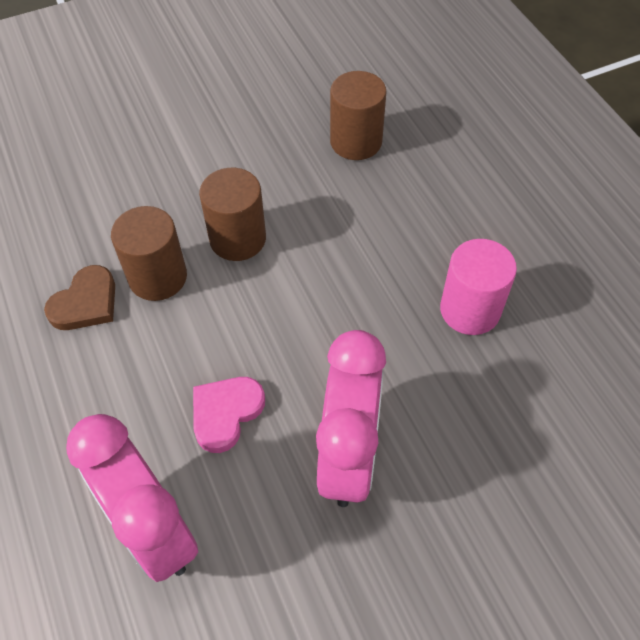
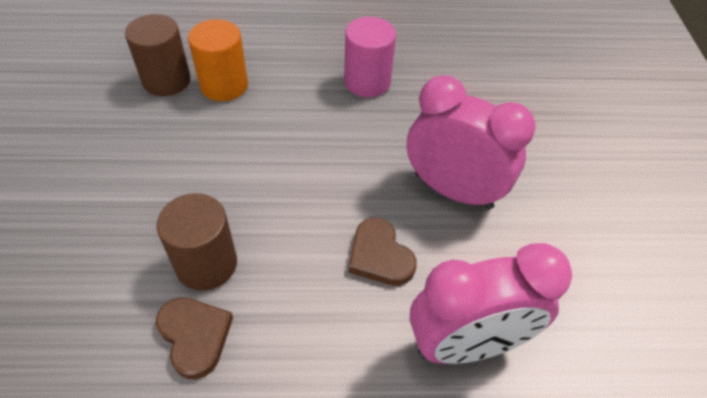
camera: 70 degrees left, 5 degrees down
(226, 413) = (380, 256): pink heart -> brown heart
(237, 239) = (207, 190): brown cylinder -> none
(378, 187) = (224, 85): none -> orange cylinder

